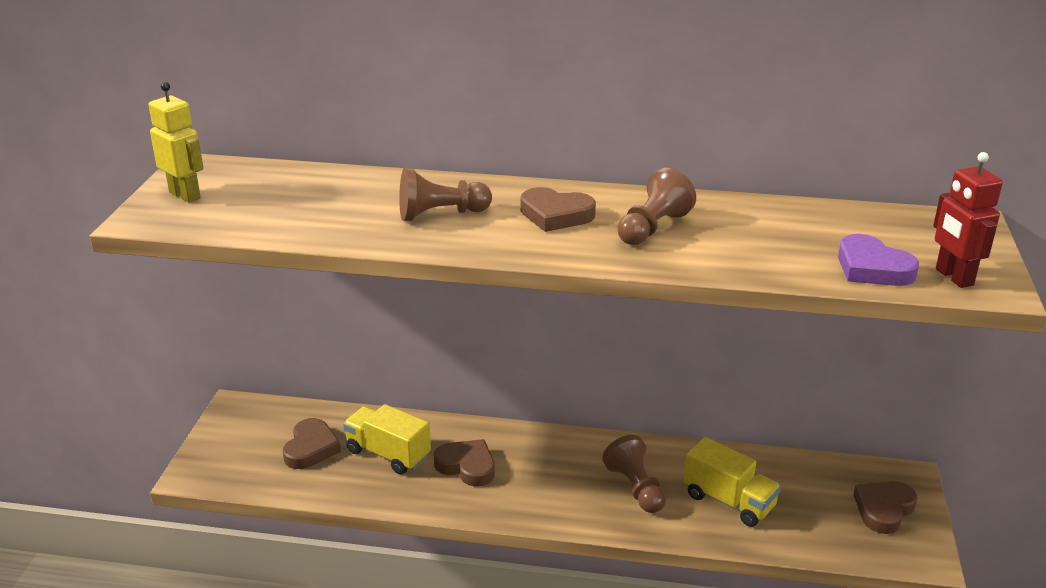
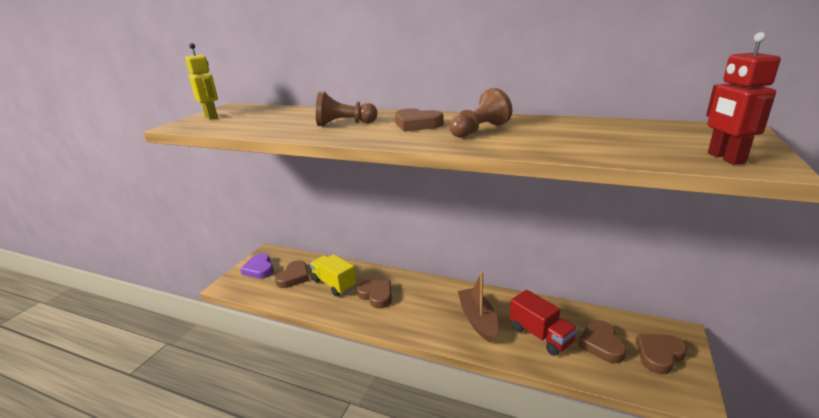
camera: 15 degrees right, 5 degrees down
(635, 488) = (478, 320): brown pawn -> brown boat
(729, 501) = (540, 335): yellow truck -> red truck
(810, 504) = (601, 344): none -> brown heart
(872, 268) = (649, 152): purple heart -> purple heart (259, 269)

